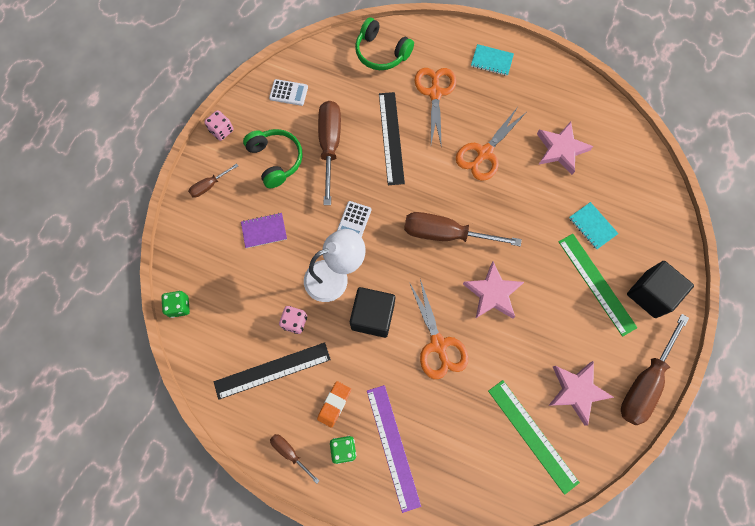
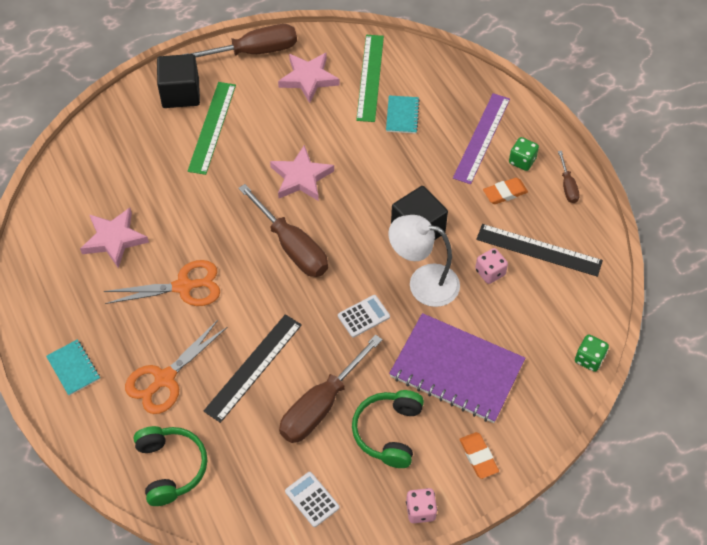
camera: 140 degrees left, 15 degrees down
(209, 185) = (478, 456): brown screwdriver -> orange eraser
(264, 231) = (456, 369): purple notebook -> purple notebook, size x2.21
(438, 344) = (382, 174): orange scissors -> none
(592, 226) = (164, 165): turquoise notebook -> turquoise notebook (402, 115)

